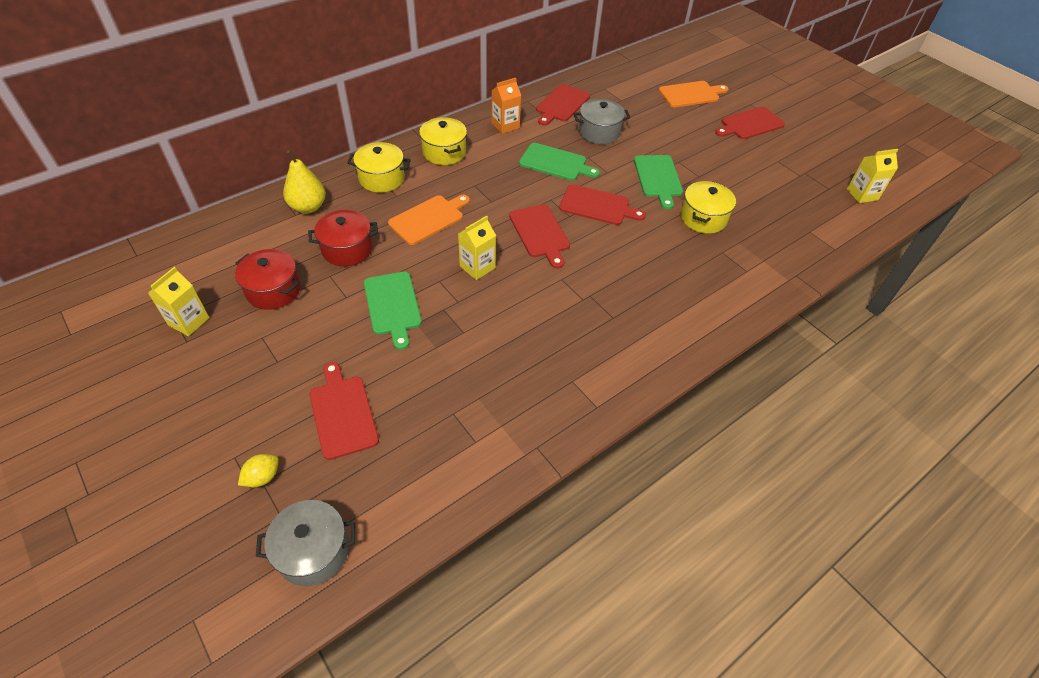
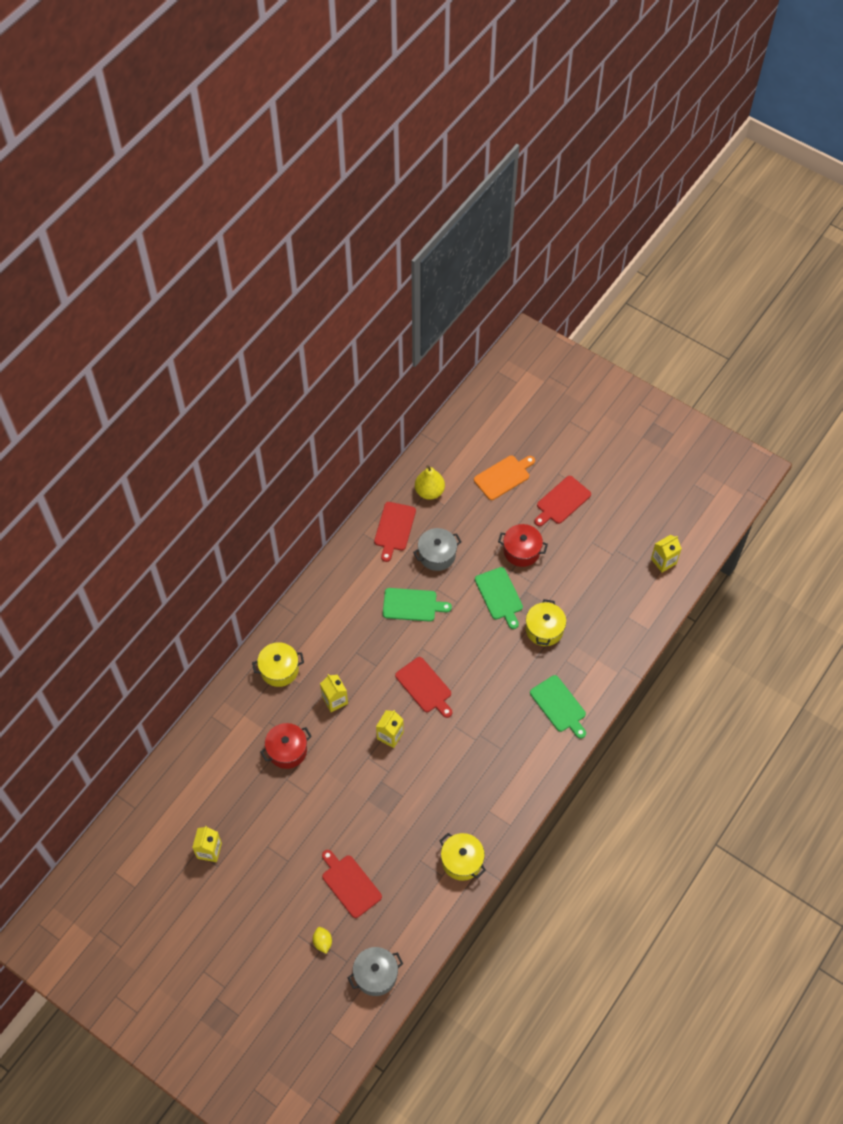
camera: 15 degrees left, 10 degrees up
(262, 477) = (322, 942): yellow lemon -> yellow lemon turned 45 degrees counterclockwise
(273, 290) = (253, 805): red pot -> red pot (521, 551)
(308, 207) = (236, 719): yellow pear -> yellow pear (429, 491)
(392, 305) = (344, 790): green cutting board -> green cutting board (559, 706)
(428, 219) = (335, 700): orange cutting board -> yellow carton
(444, 152) = (317, 622): yellow pot -> yellow pot (462, 861)
(505, 125) = (355, 572): orange carton -> none
(597, 206) = (460, 643): red cutting board -> none

